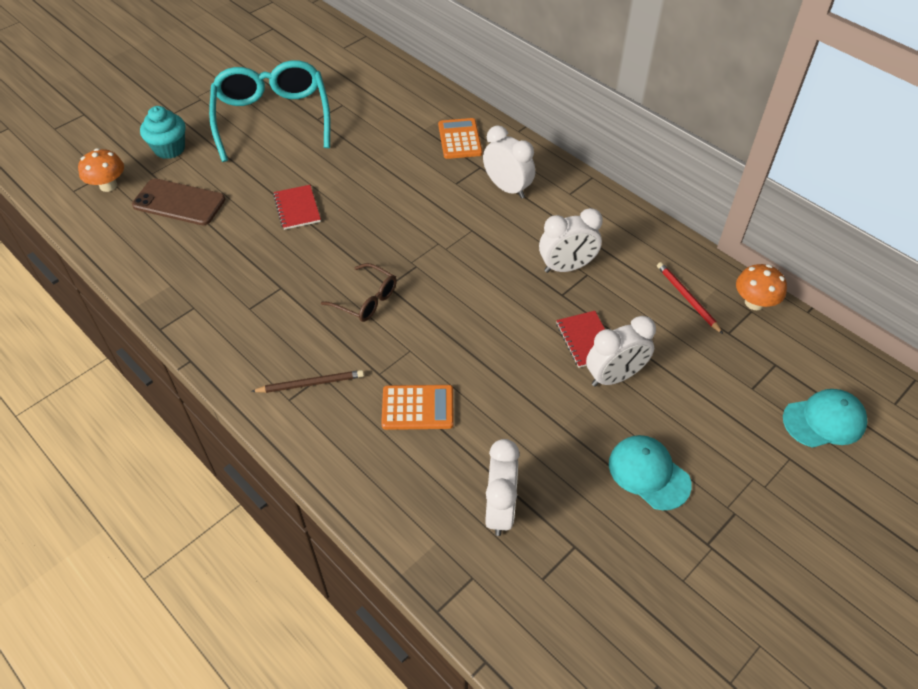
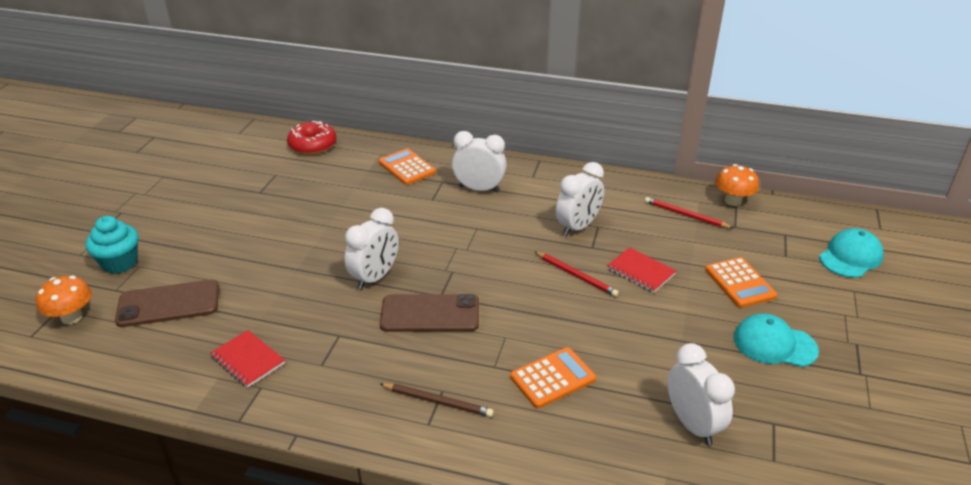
camera: 30 degrees left, 15 degrees down
(272, 119) = (213, 205): turquoise glasses -> none
(297, 208) = (300, 266): red notebook -> red notebook (248, 360)
(311, 383) = (438, 401): brown pencil -> brown pencil turned 60 degrees clockwise
(365, 300) = (430, 314): brown glasses -> brown phone
(395, 84) = (313, 145): none -> red donut
(521, 318) = (576, 275): none -> red pencil
(614, 377) = (685, 288): white clock -> white clock (375, 277)
(674, 396) = (740, 283): none -> orange calculator

